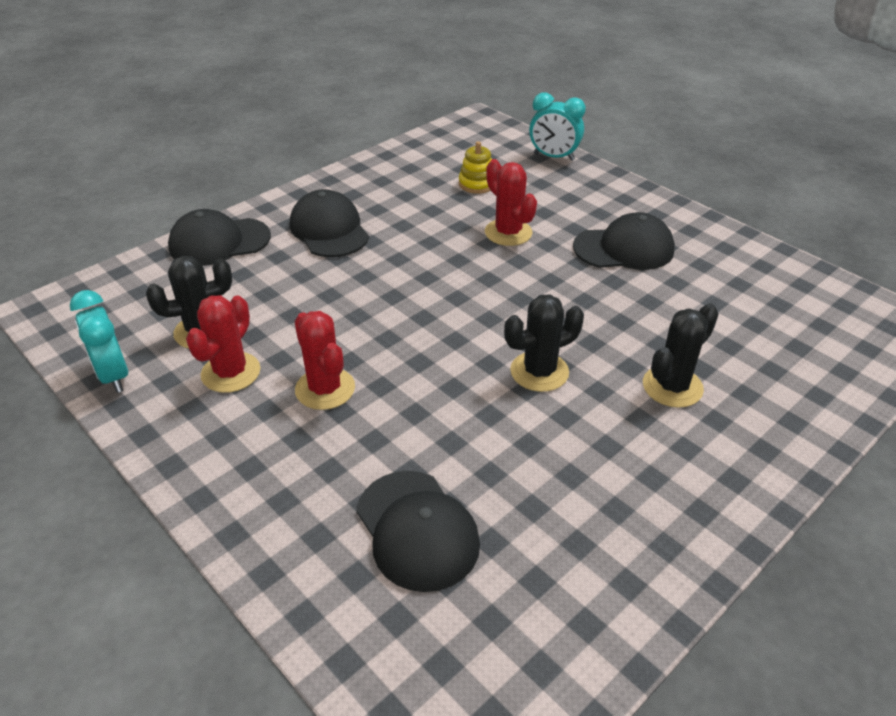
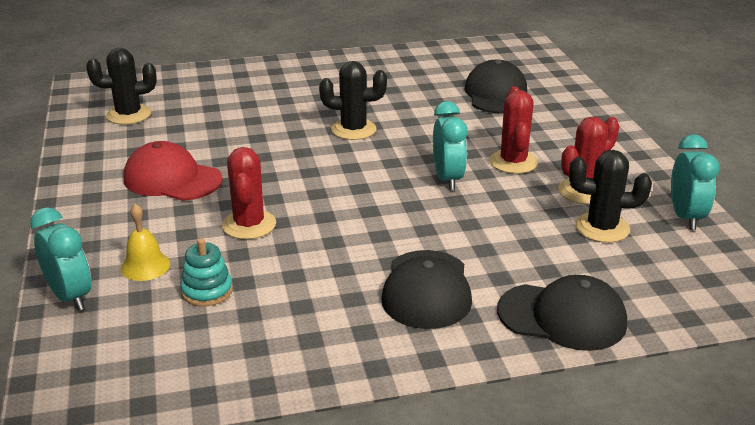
camera: 150 degrees left, 10 degrees down
(381, 338) = (448, 179): none -> turquoise clock
(477, 184) = (207, 291): yellow stacking toy -> turquoise stacking toy
(537, 184) = (145, 266): none -> yellow bell
(624, 248) = (172, 179): black cap -> red cap
(672, 387) = (281, 101): black cactus -> black cactus (129, 115)

